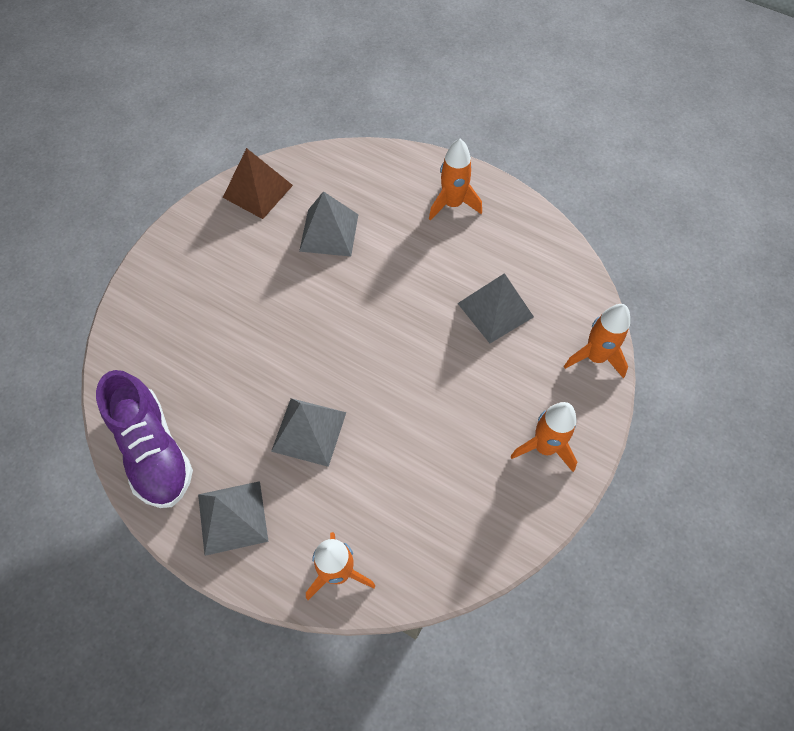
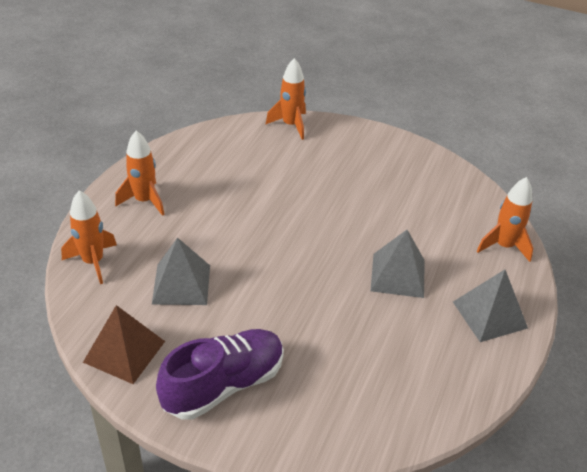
camera: 100 degrees left, 20 degrees down
(153, 451) = (453, 384): purple shoe -> purple shoe (224, 385)
(495, 310) = (257, 173): grey pyramid -> none
(544, 447) = (370, 149): orange rocket -> orange rocket (93, 262)

